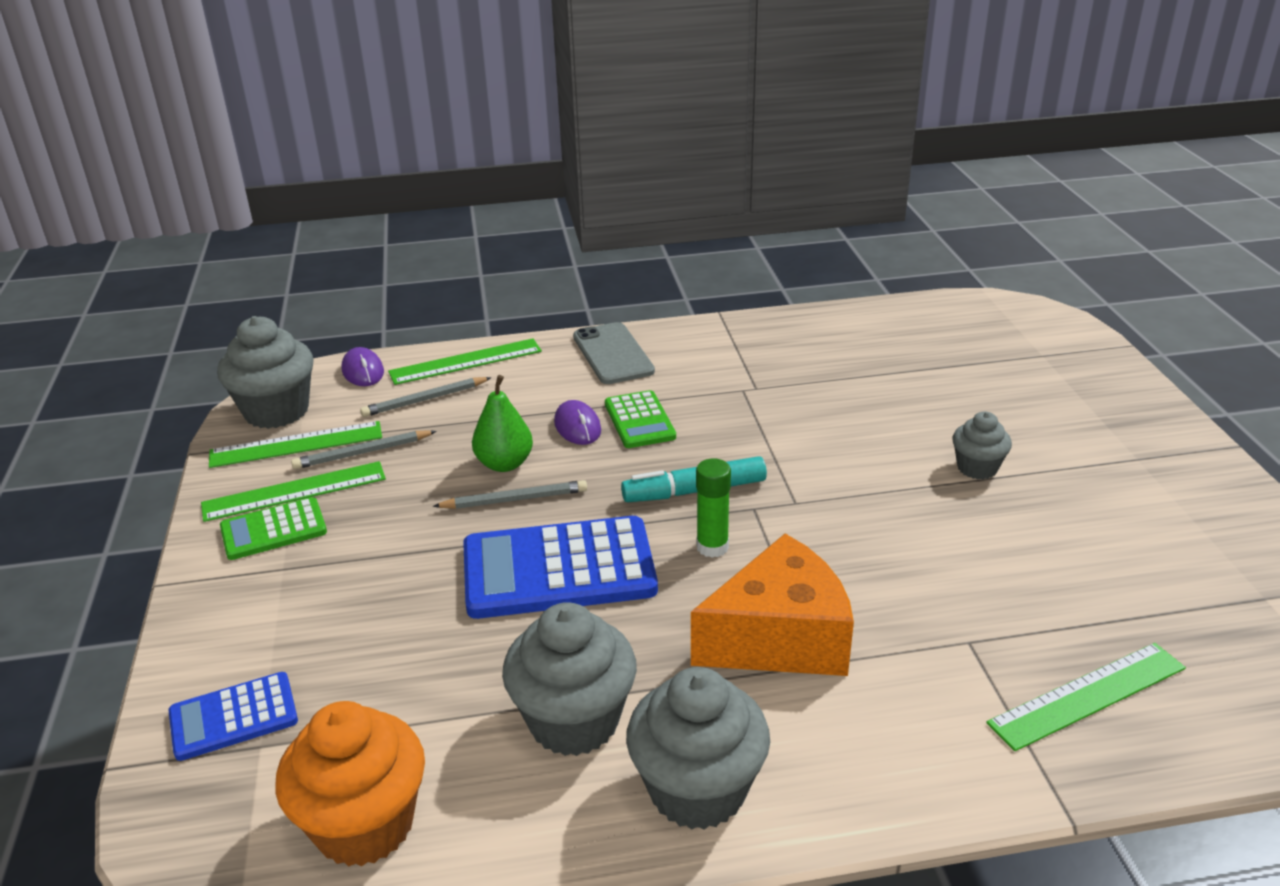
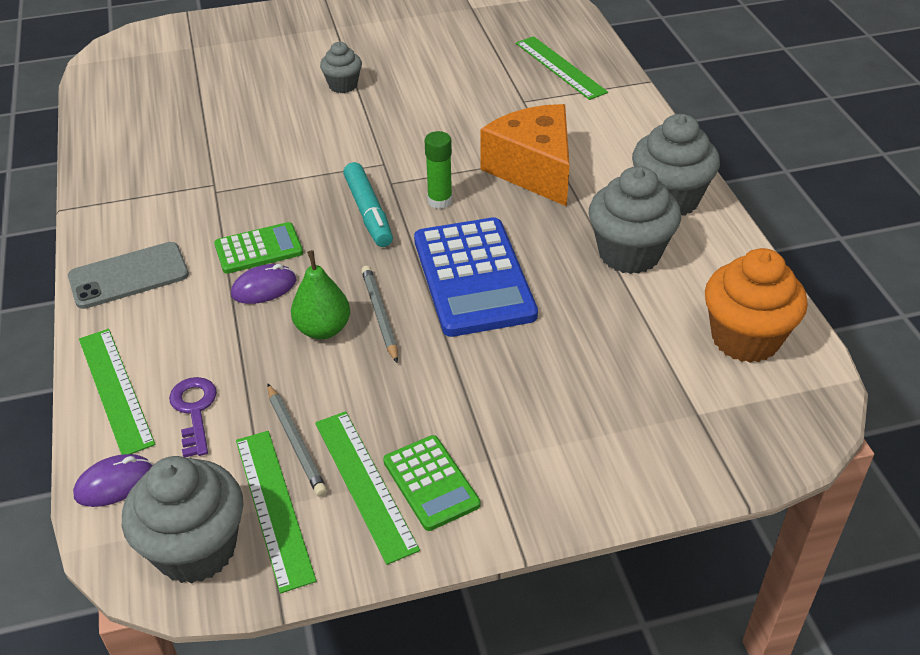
camera: 95 degrees left, 10 degrees up
(233, 717) = (675, 438): blue calculator -> none
(425, 400) = (194, 410): grey pencil -> purple key

